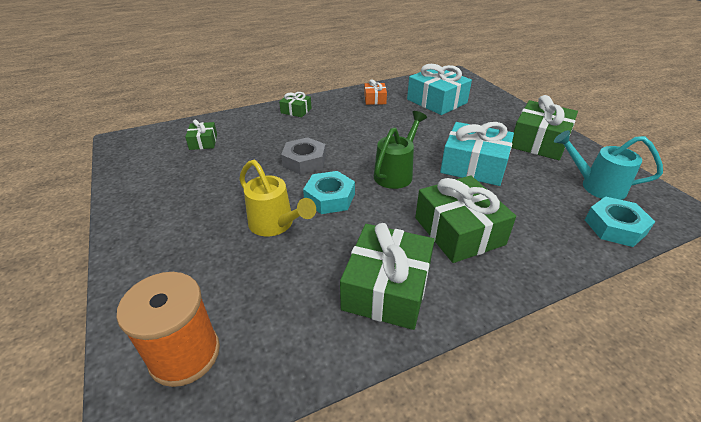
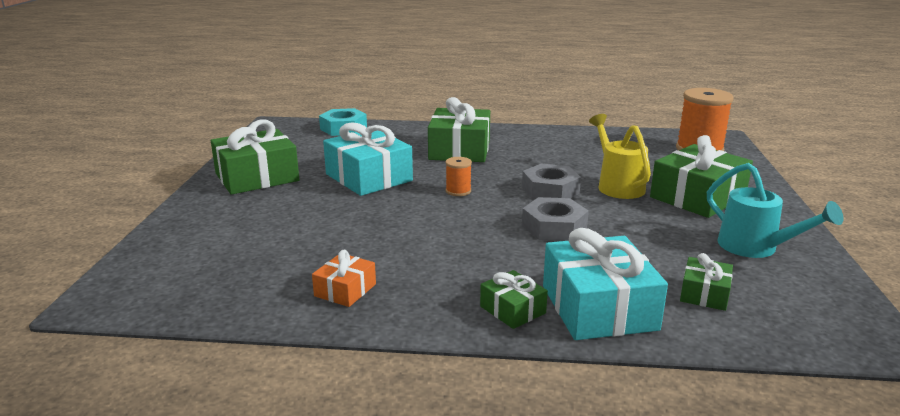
camera: 150 degrees left, 15 degrees down
(330, 198) = (550, 190): turquoise nut -> grey nut
(387, 288) = (548, 142): green gift -> green gift (697, 197)
(396, 173) = (458, 191): green watering can -> orange spool
(436, 101) = (257, 255): turquoise gift -> turquoise gift (598, 307)
(596, 186) = (298, 143): turquoise watering can -> turquoise watering can (755, 248)

